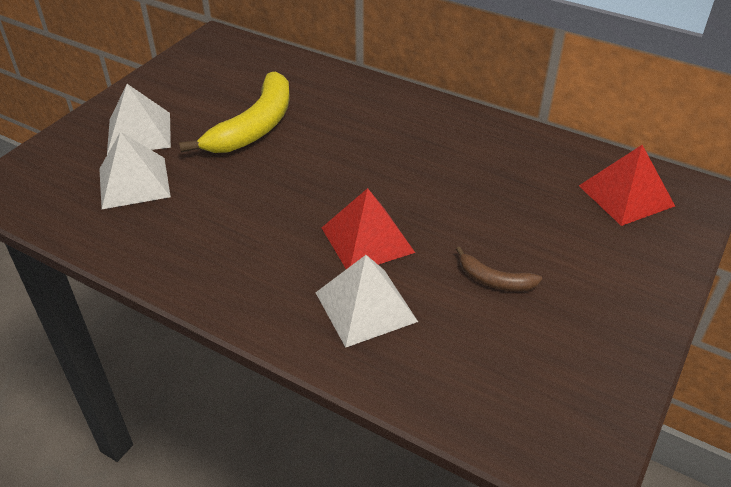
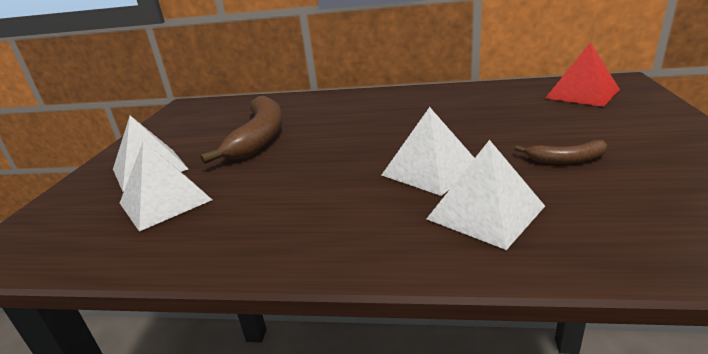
camera: 20 degrees left, 15 degrees down
(254, 127) = (260, 137): yellow banana -> brown banana
(367, 240) = (430, 169): red pyramid -> white pyramid

